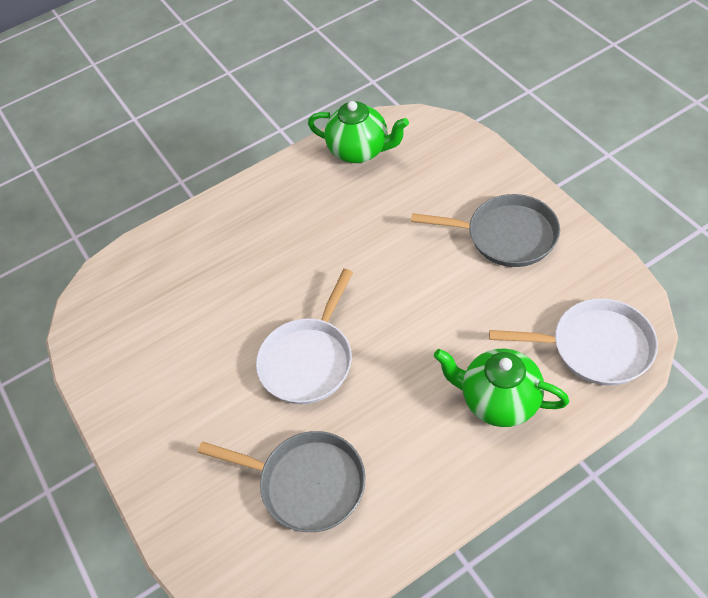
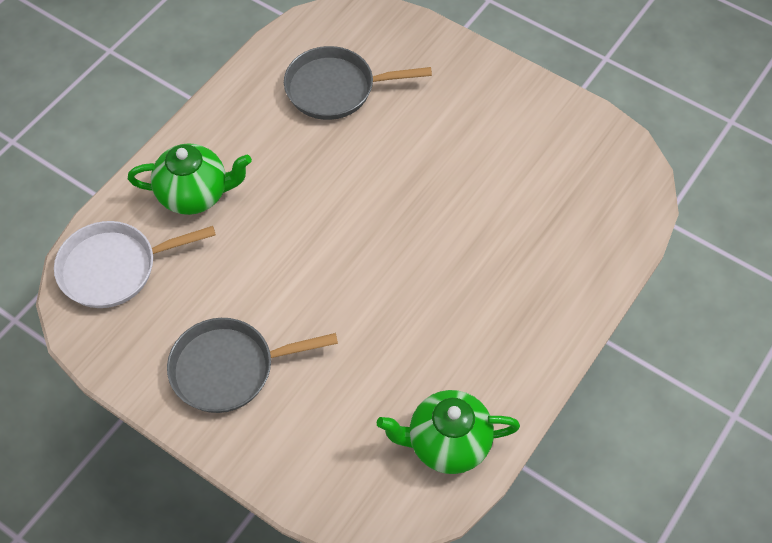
camera: 150 degrees right, 5 degrees up
(309, 360) = (382, 180): white pan -> none

